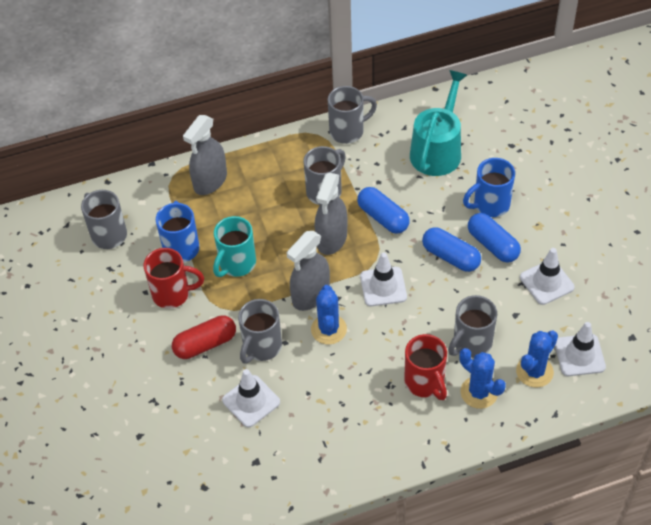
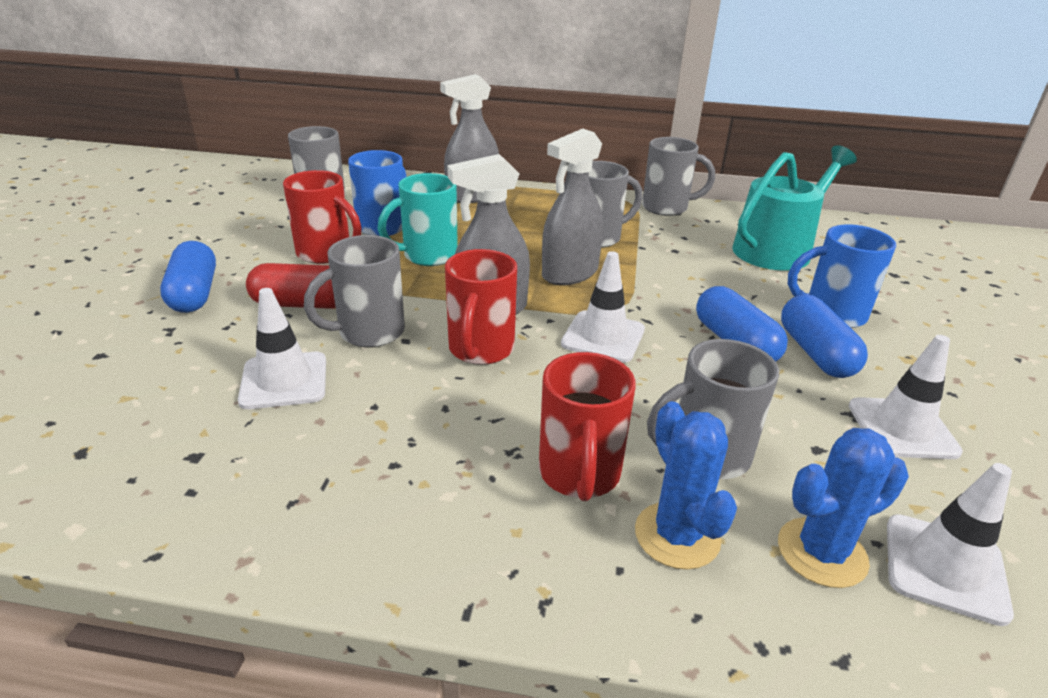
camera: 25 degrees right, 20 degrees down
(328, 329) = (480, 350): blue cactus -> red mug
(383, 217) = (657, 278): blue capsule -> blue capsule (194, 293)

